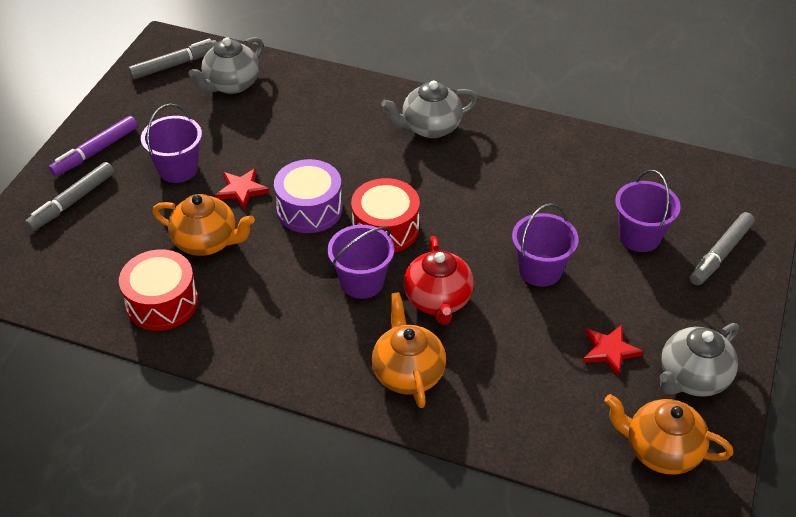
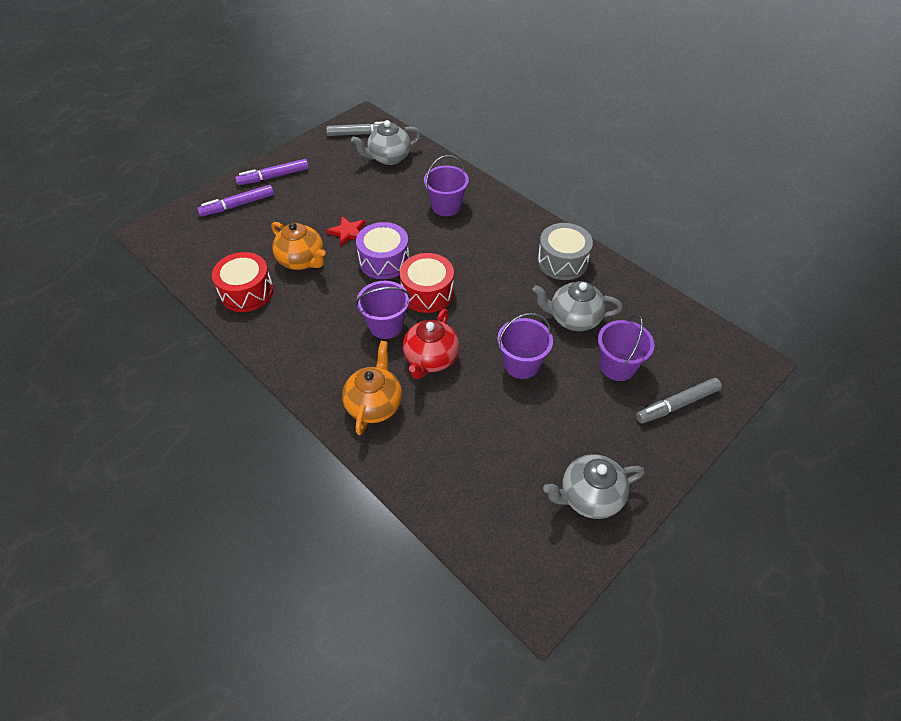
camera: 25 degrees right, 5 degrees up
(72, 202) = (238, 205): grey marker -> purple marker
(178, 169) = (316, 205): purple bucket -> purple bucket (446, 206)
(430, 127) = (507, 230): grey teapot -> grey teapot (573, 319)
(513, 144) = (562, 261): none -> grey drum
(609, 351) = (535, 448): red star -> none
(661, 450) = (526, 545): orange teapot -> none

